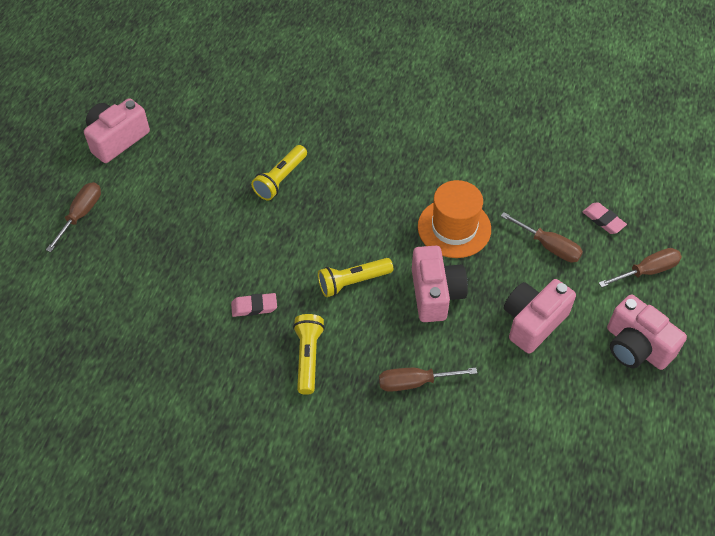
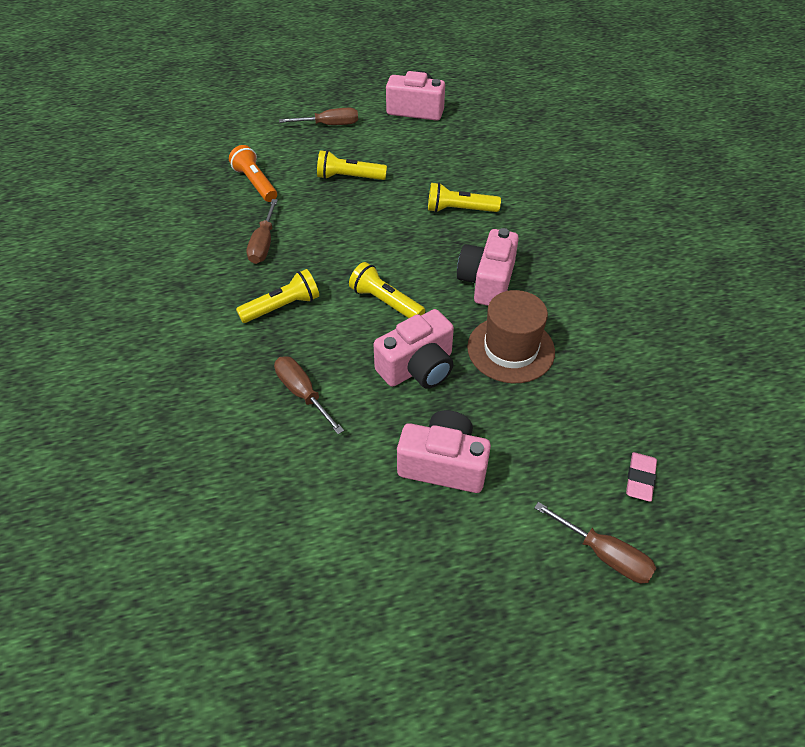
camera: 60 degrees right, 5 degrees down
(122, 311) = (255, 183): none -> orange flashlight
(174, 235) = (349, 177): none -> yellow flashlight
(254, 307) = (312, 251): pink eraser -> none
(454, 228) = (510, 349): orange hat -> brown hat
(548, 246) = (556, 439): brown screwdriver -> brown screwdriver (263, 244)
(636, 346) = (484, 584): pink camera -> pink camera (487, 282)

